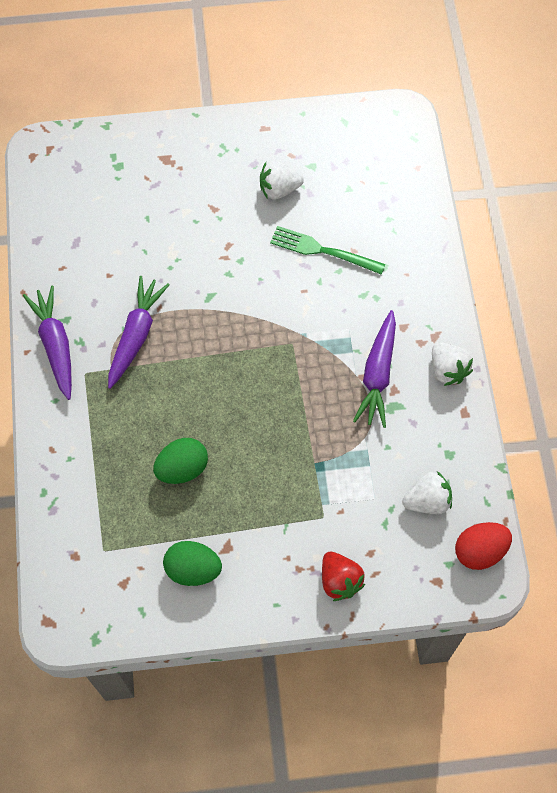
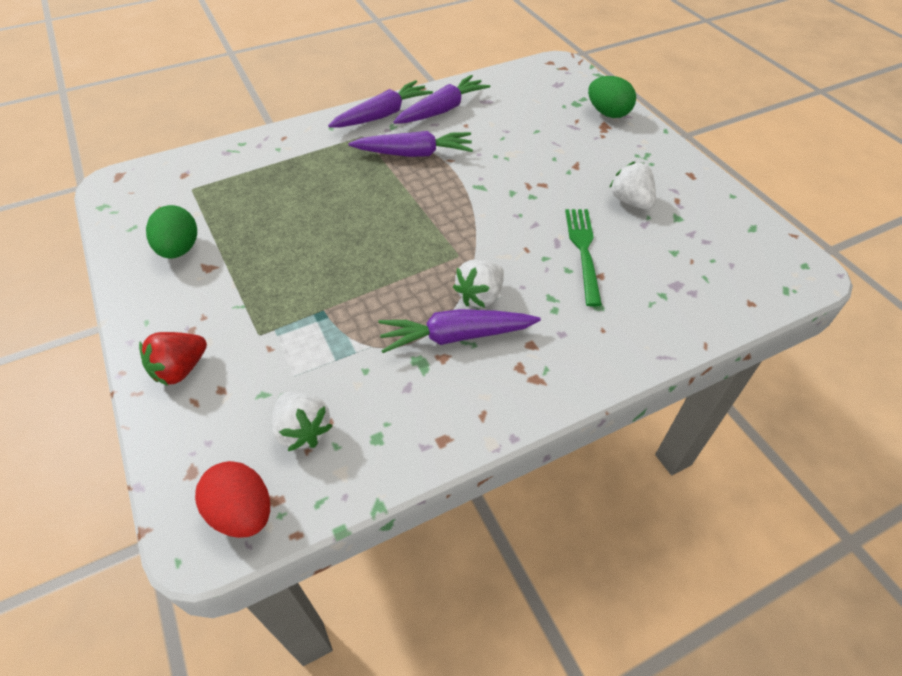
camera: 70 degrees right, 15 degrees down
(73, 287) = (442, 110): none -> purple carrot
(182, 468) = (287, 215): green egg -> green egg (608, 113)
(448, 370) = (495, 405): white strawberry -> white strawberry (480, 296)

